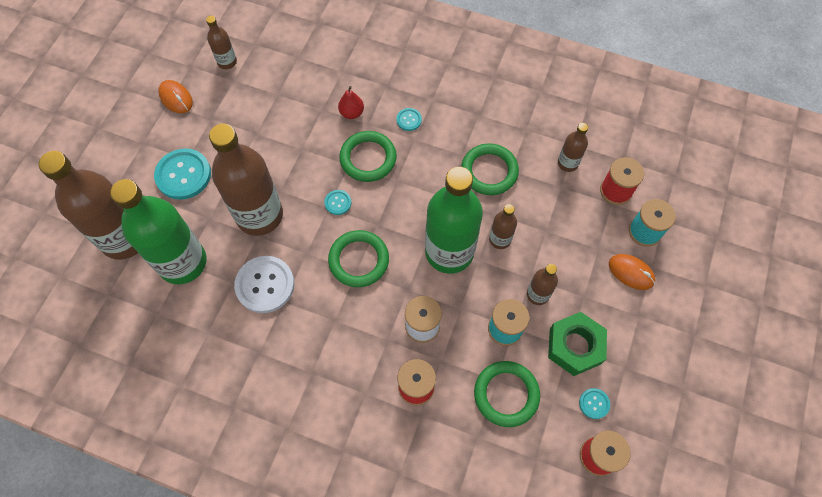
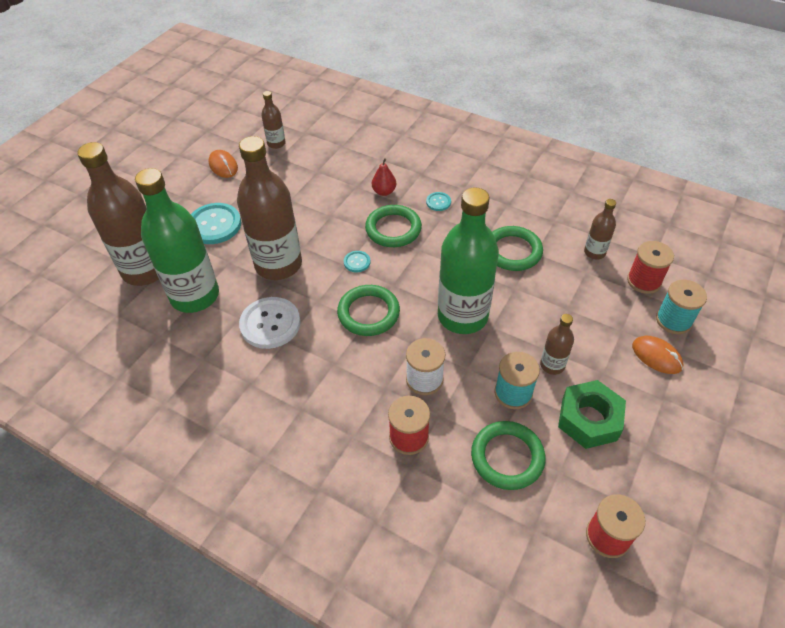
camera: 10 degrees right, 15 degrees down
(500, 239) = (517, 311): brown bottle -> none
(594, 403) = (607, 480): turquoise button -> none

